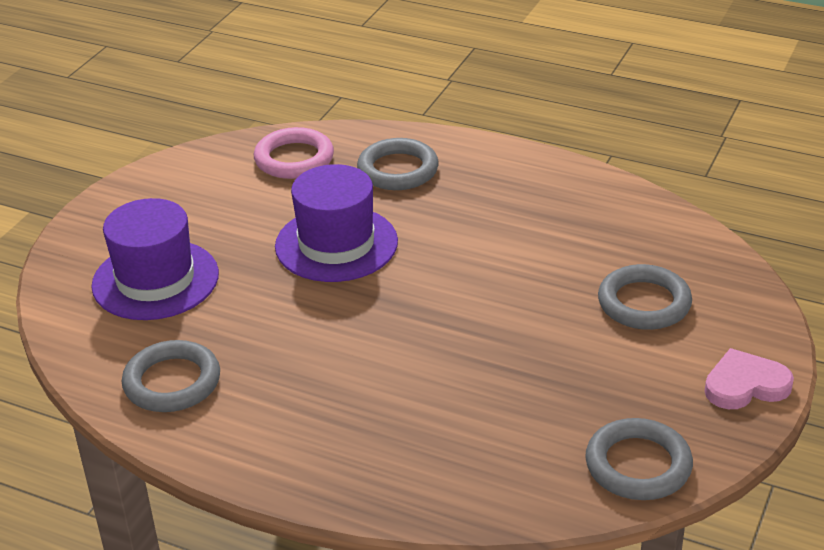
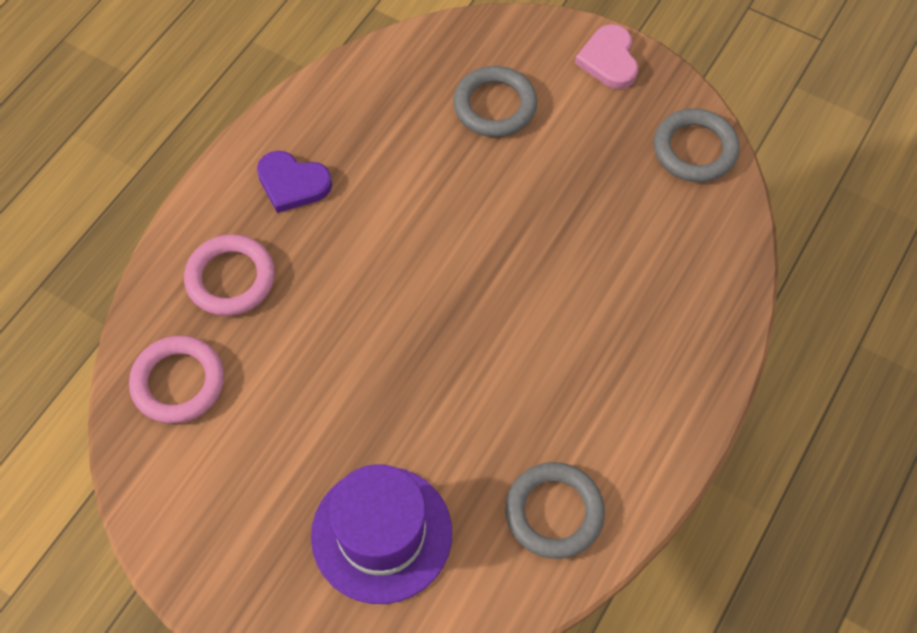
camera: 85 degrees left, 25 degrees up
(336, 244) = (354, 348): purple hat -> none
(398, 170) = (231, 278): grey ring -> pink ring
(506, 189) = (292, 183): none -> purple heart

